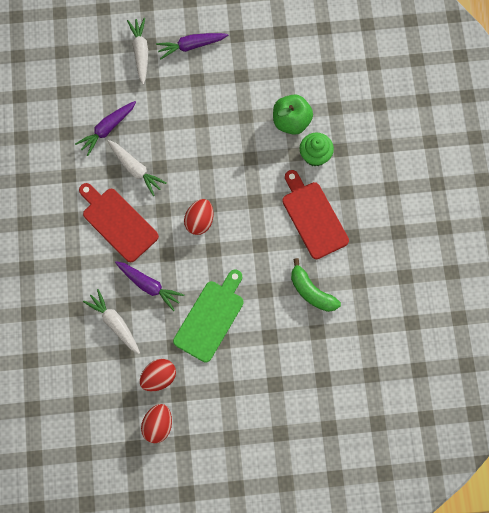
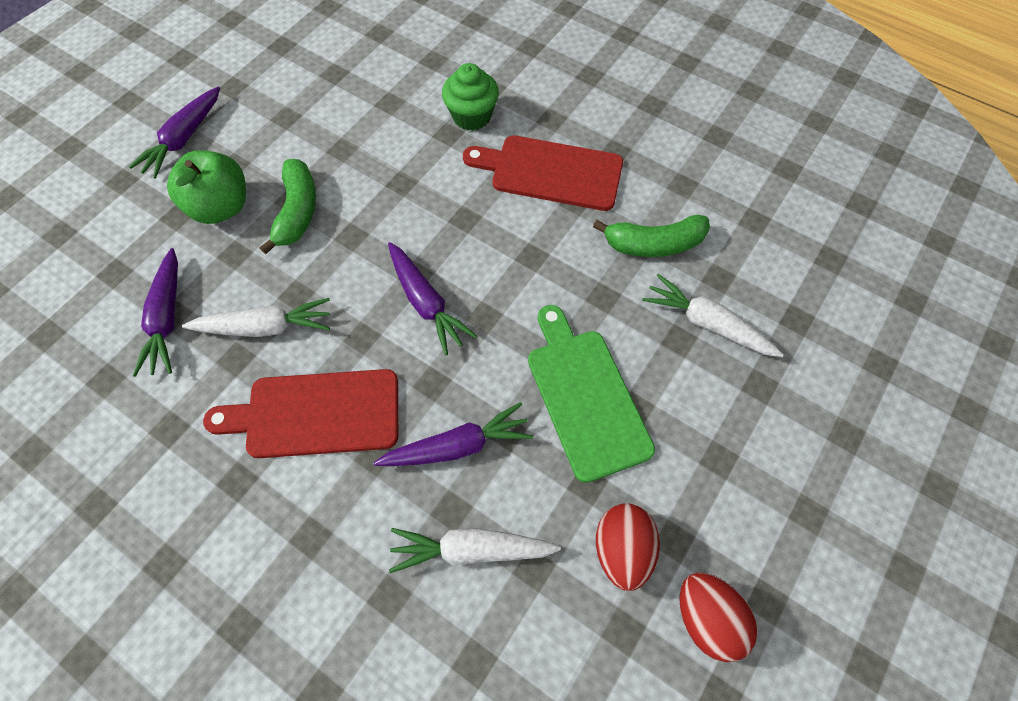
camera: 50 degrees left, 10 degrees down
(140, 52) = (119, 198): white carrot -> white carrot (707, 324)
(197, 129) = (297, 211): none -> green banana
(199, 221) = (426, 303): red egg -> purple carrot
(291, 121) = (402, 109): green apple -> green apple (221, 207)

